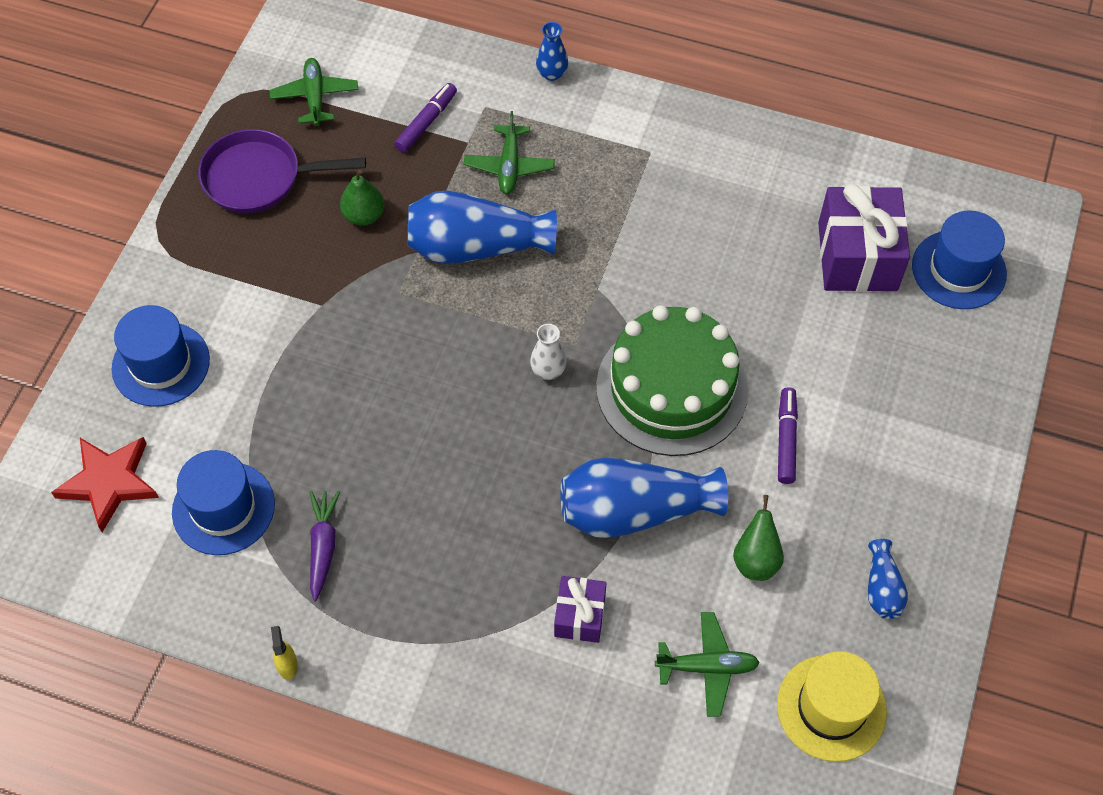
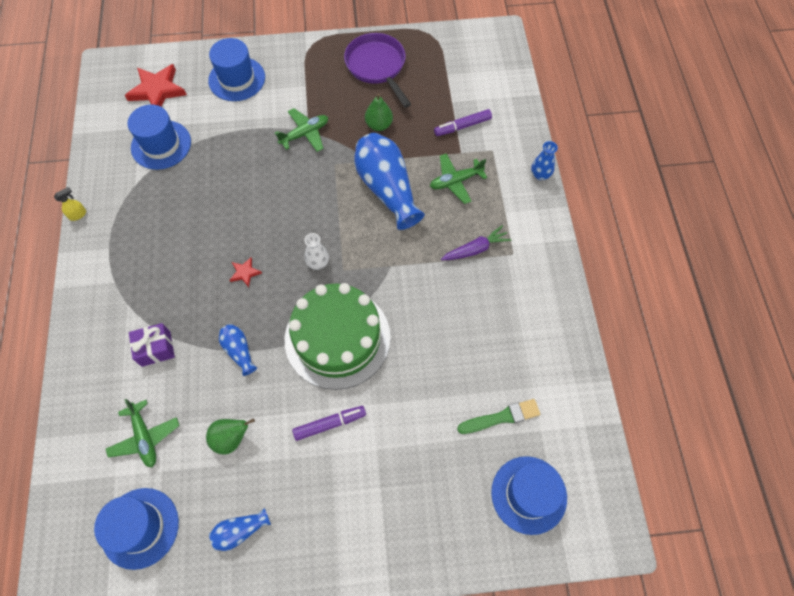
camera: 65 degrees right, 5 degrees up
(315, 97) = (447, 67): green plane -> green plane (305, 134)
(323, 546) = (154, 200): purple carrot -> purple carrot (475, 249)
(426, 122) = (462, 126): purple marker -> purple marker turned 150 degrees clockwise
(516, 464) = (245, 273): none -> red star
(634, 511) = (239, 351): blue vase -> blue vase, size x0.48
(831, 708) = (140, 528): yellow hat -> blue hat
(857, 256) = (501, 417): purple gift -> green brush

